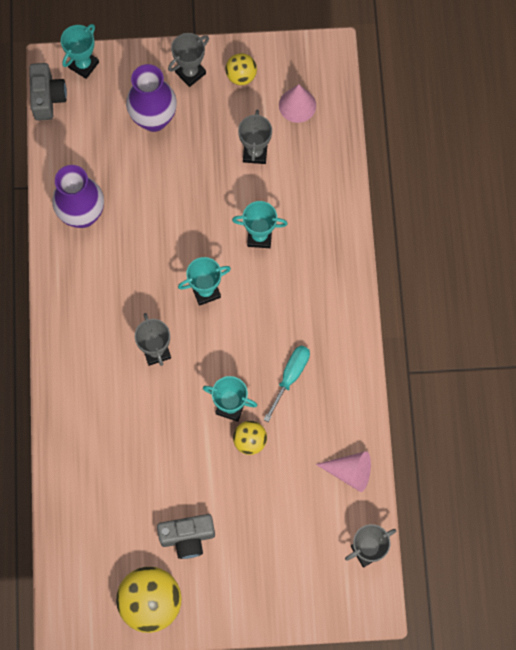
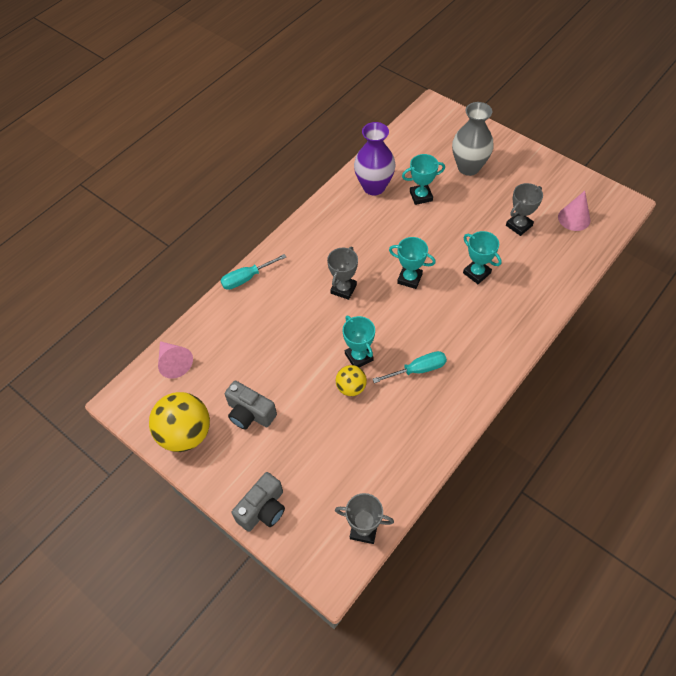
camera: 45 degrees right, 15 degrees down
(47, 98) = (414, 118): grey camera -> grey camera (263, 509)
(56, 414) = (247, 278): none -> turquoise screwdriver
(83, 65) = (452, 116): turquoise trophy -> turquoise trophy (421, 196)
(154, 119) = (468, 167): purple vase -> grey vase
(190, 73) = (516, 158): grey trophy -> none
(241, 76) = (549, 180): yellow ball -> none
(350, 472) = (402, 464): pink cone -> pink cone (174, 363)

